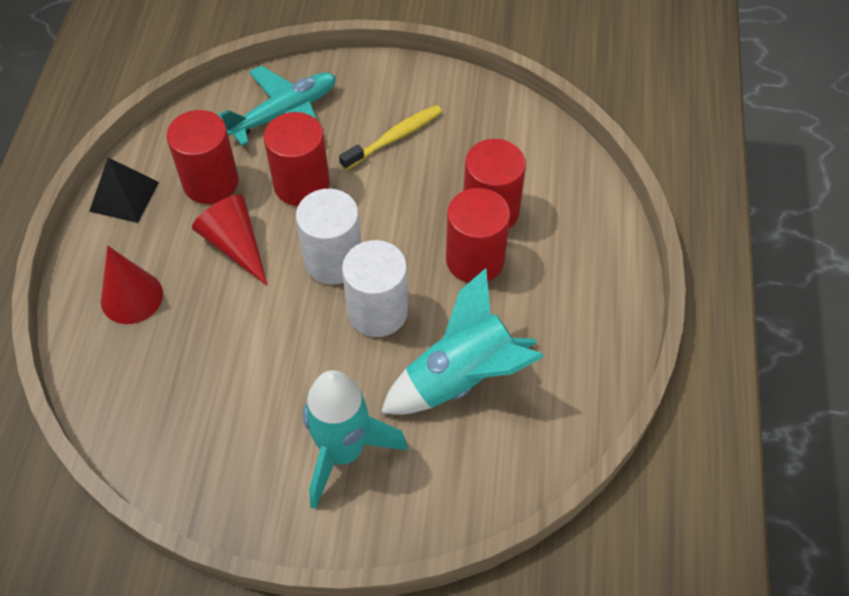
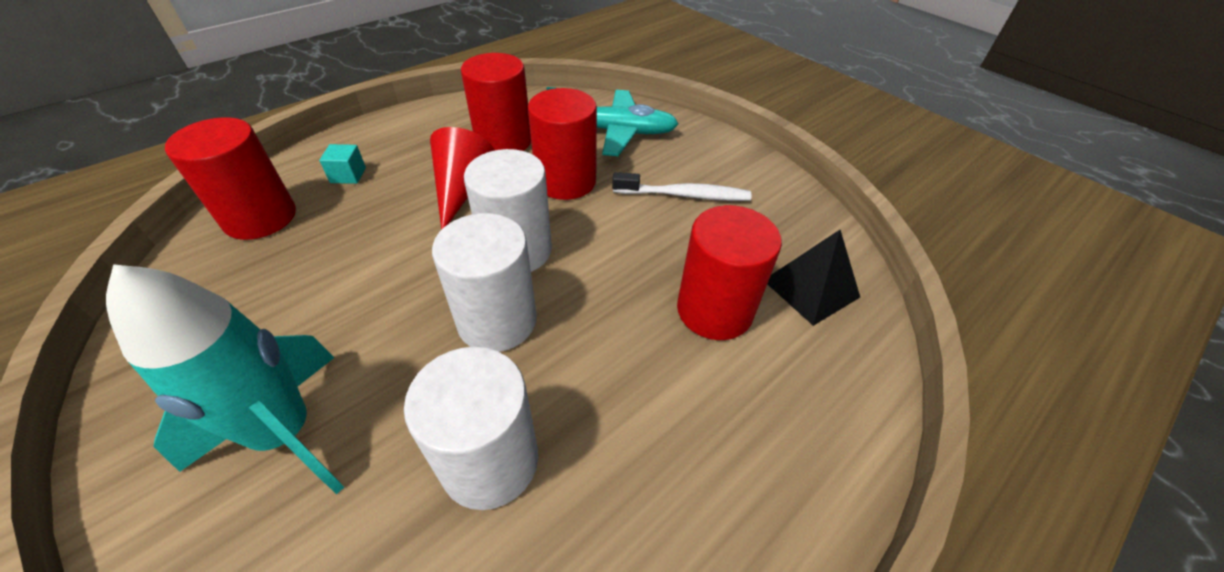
camera: 40 degrees right, 10 degrees down
(124, 196) = (438, 117): black pyramid -> black pyramid (810, 288)
(131, 297) = (348, 175): red cone -> turquoise cube
(395, 138) = (685, 195): yellow toothbrush -> white toothbrush
(461, 378) = (490, 461): turquoise rocket -> white cylinder
(475, 260) = (647, 344): red cylinder -> red cylinder (260, 217)

